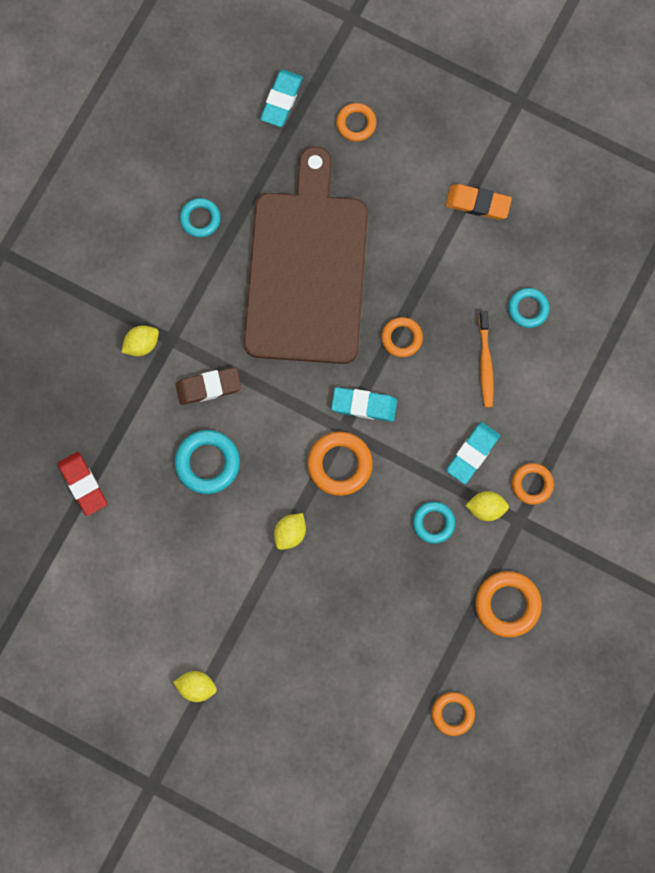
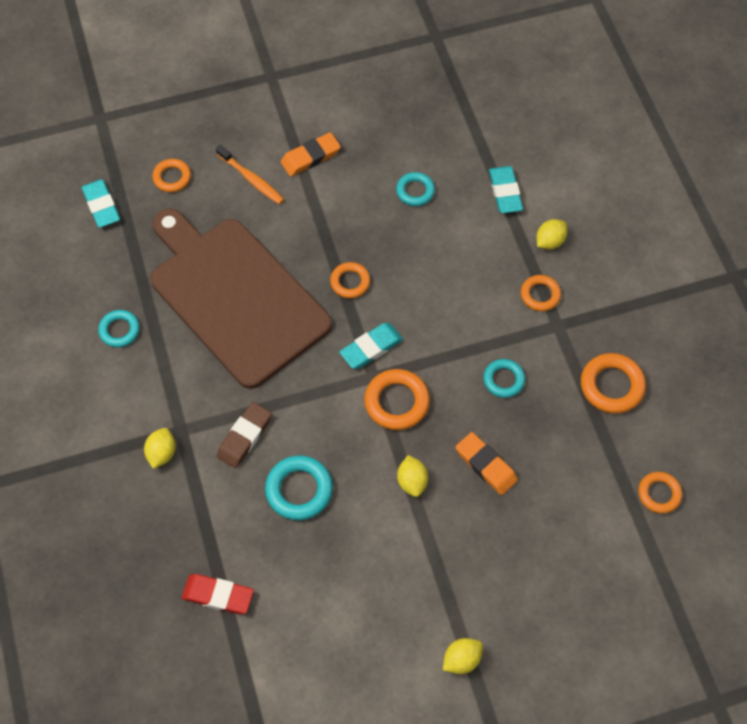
camera: 45 degrees left, 15 degrees down
(353, 572) = (486, 465): none -> orange eraser
(472, 454) = (479, 312): turquoise eraser -> turquoise eraser (505, 192)
(485, 363) = (424, 248): orange toothbrush -> orange toothbrush (251, 179)
(486, 508) = (527, 338): yellow lemon -> yellow lemon (549, 241)

